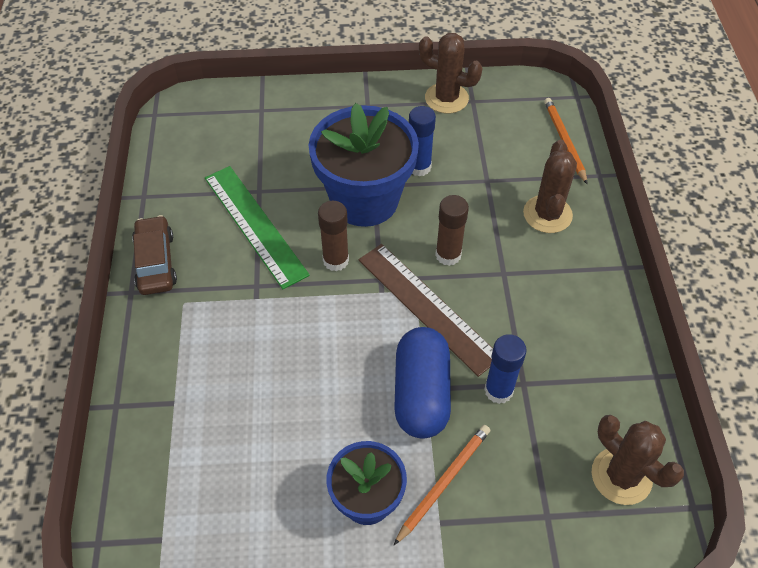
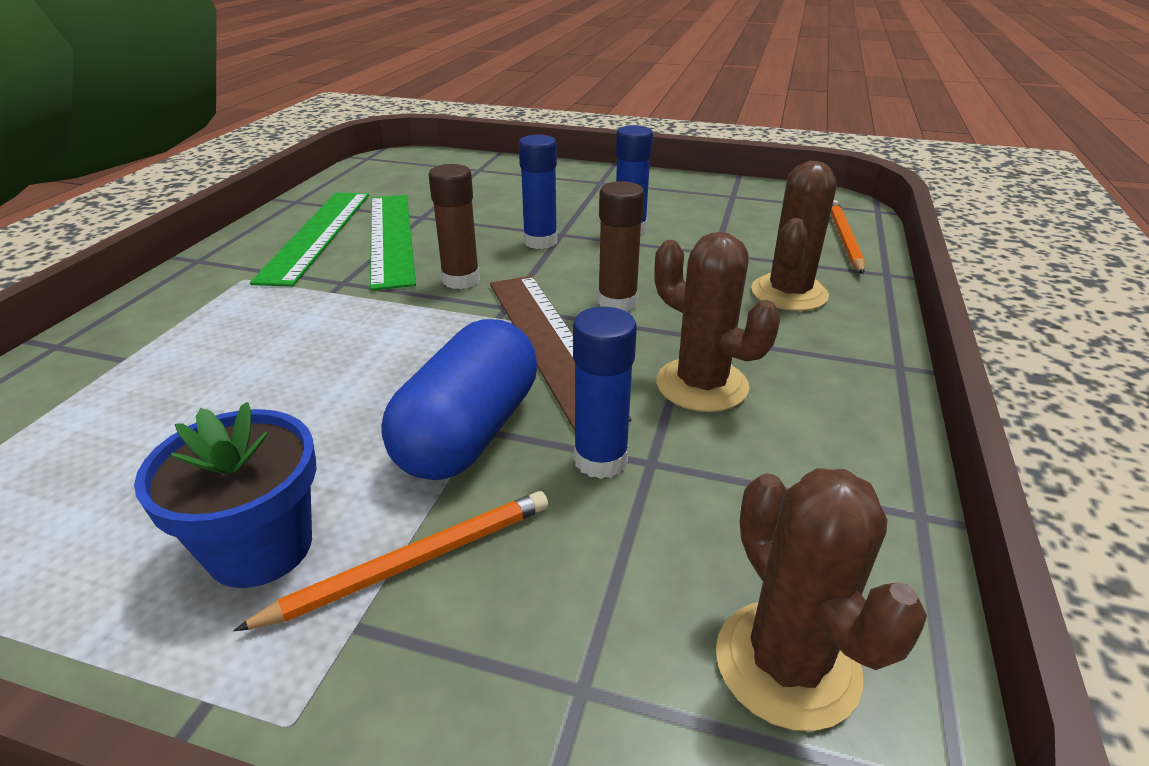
camera: 20 degrees right, 20 degrees down
(156, 262) = (251, 244): brown car -> none
(196, 237) = (317, 235): none -> green ruler
(364, 200) = (540, 241): blue flower pot -> blue glue stick
(446, 98) = (700, 189): brown cactus -> brown cactus (701, 385)

